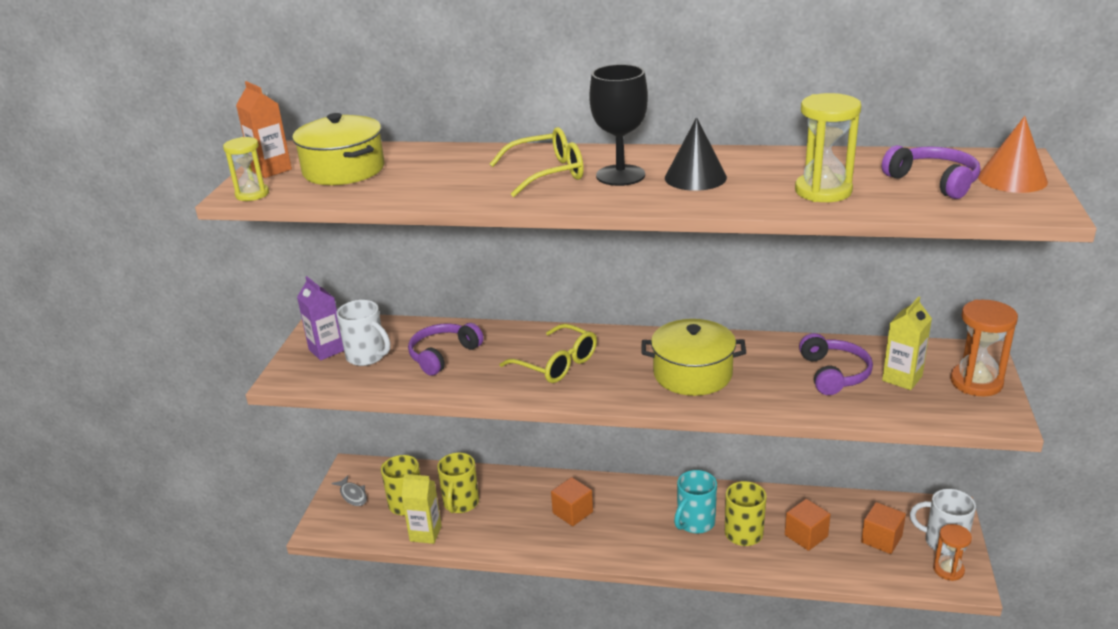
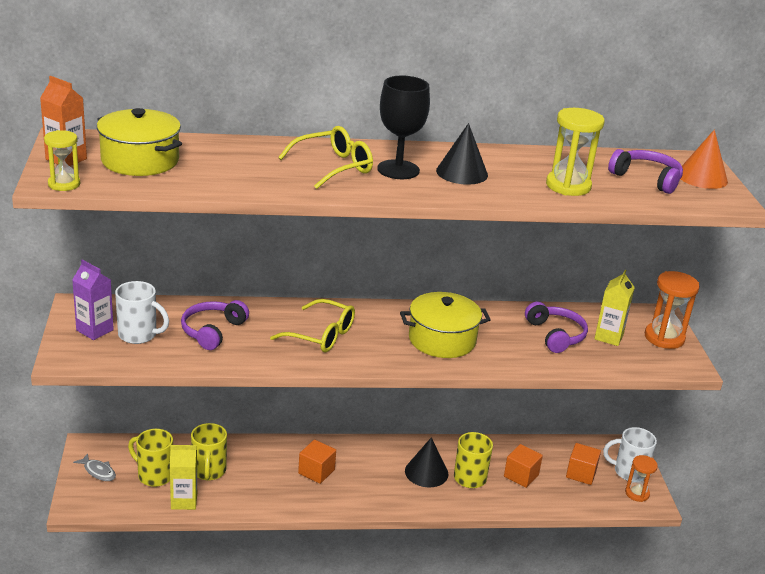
camera: 20 degrees left, 0 degrees up
(695, 523) = (426, 472): turquoise mug -> black cone

